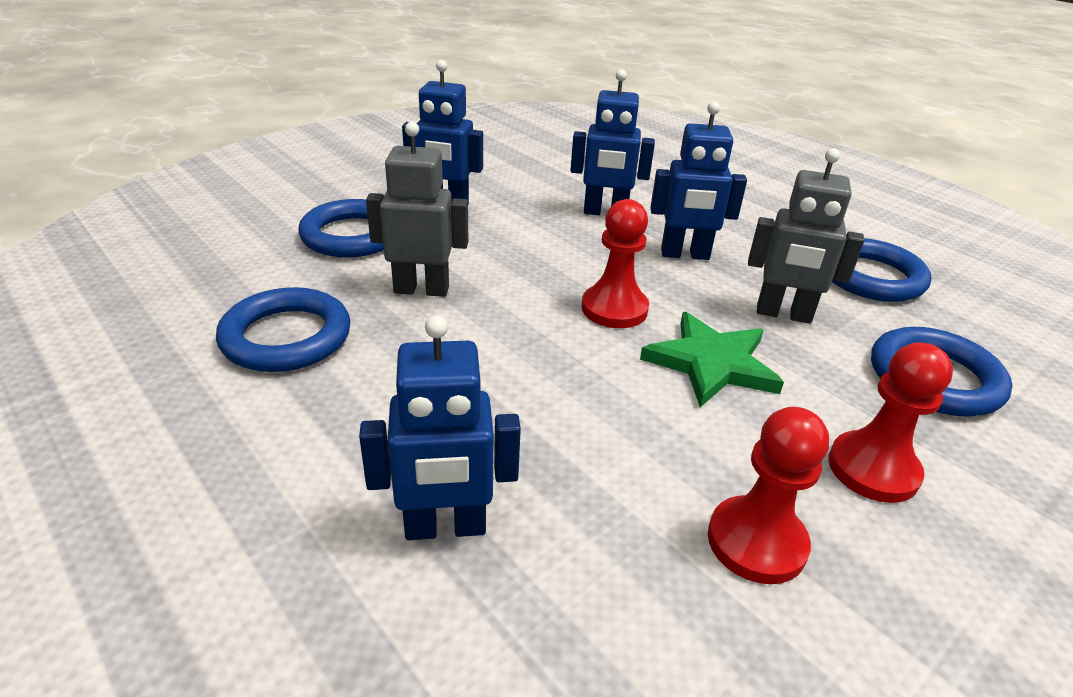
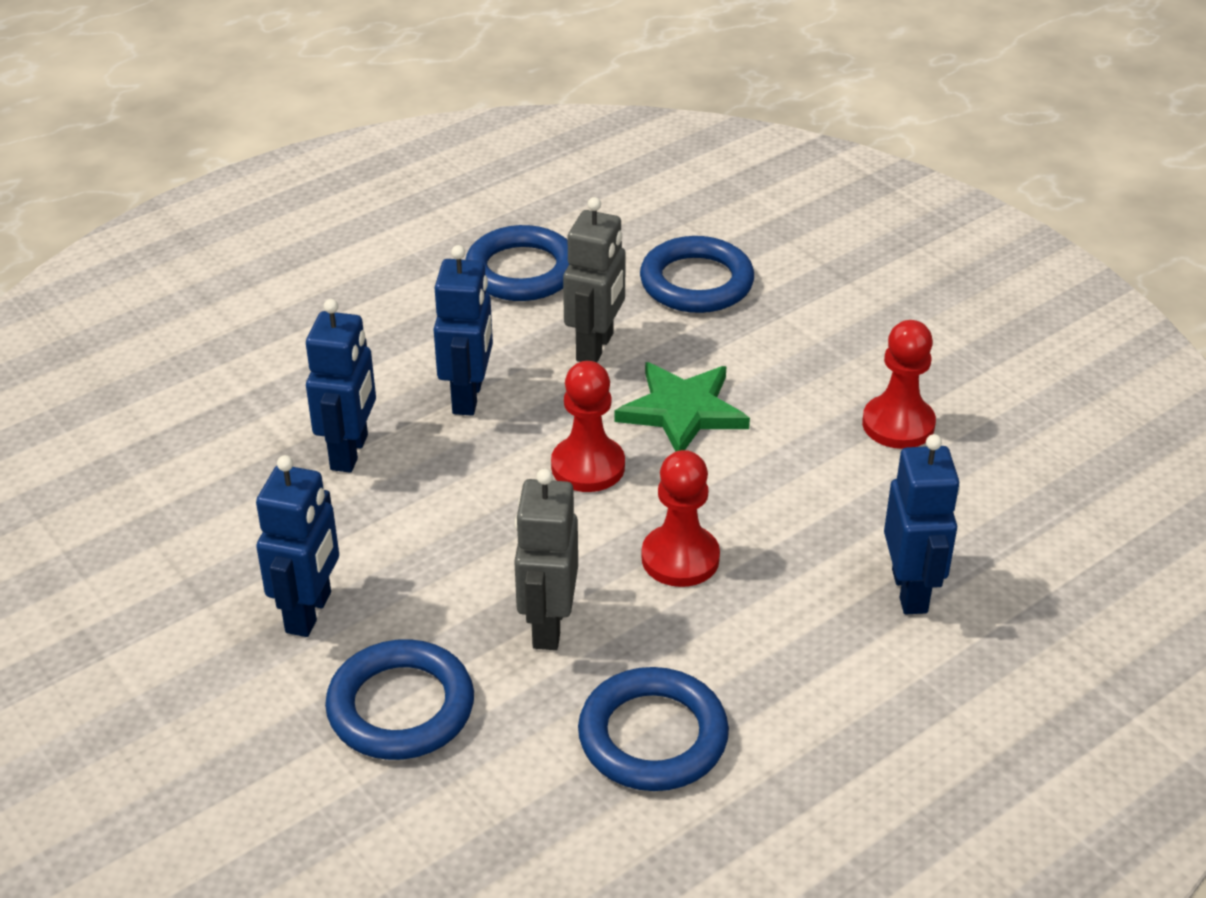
camera: 85 degrees left, 5 degrees up
(873, 469) = (815, 348): red pawn -> red pawn (680, 558)

